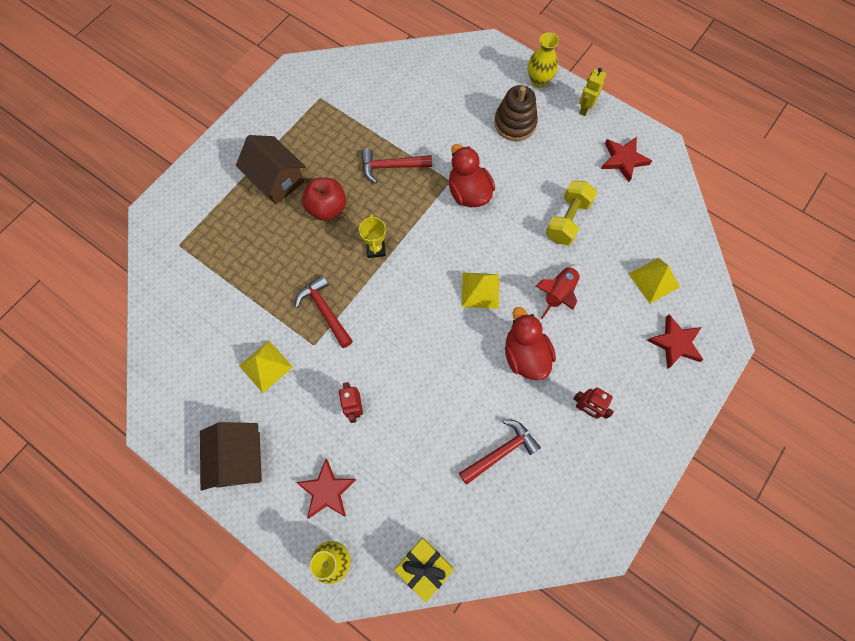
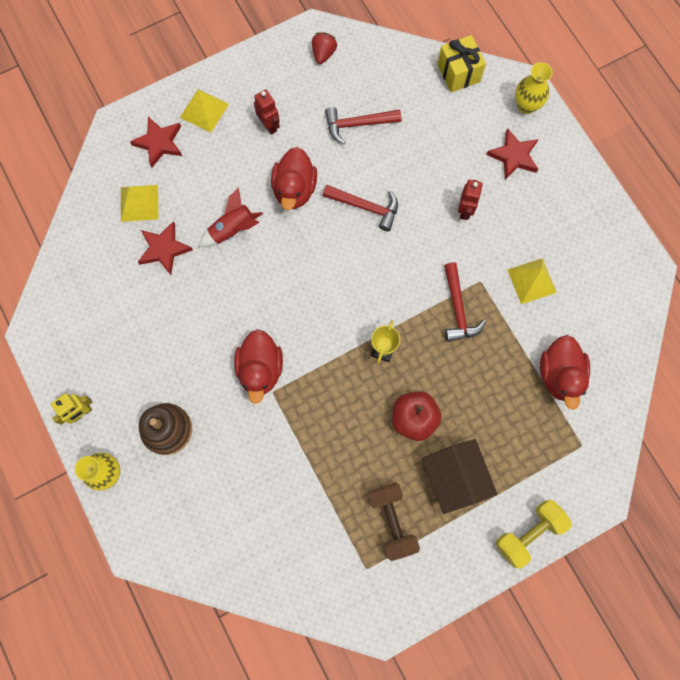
camera: 155 degrees left, 5 degrees up
(214, 293) = (559, 375): none -> red duck
(238, 459) = (580, 211): brown house -> none
(314, 133) = (391, 521): none -> brown dumbbell
(391, 166) = (325, 437): red hammer -> red hammer (365, 207)
(480, 290) = (303, 264): yellow pyramid -> yellow pyramid (204, 110)
(567, 220) = (180, 295): yellow dumbbell -> yellow dumbbell (528, 533)
(578, 520) = (323, 54): none -> red strawberry
(623, 160) = (83, 334): red star -> red star (164, 249)

